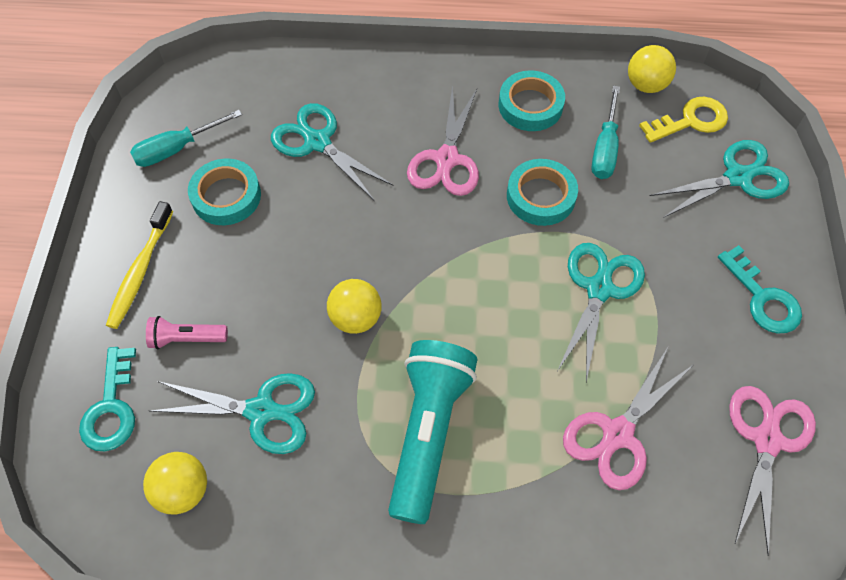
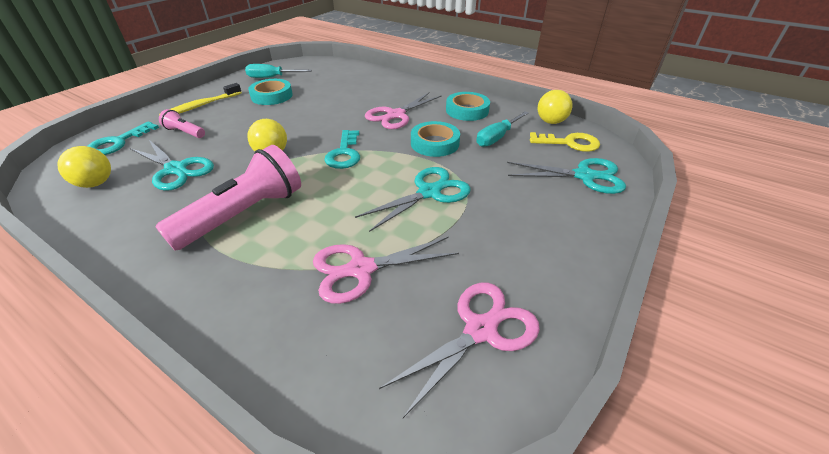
camera: 30 degrees right, 20 degrees down
(317, 142) = (337, 92): turquoise scissors -> none
(428, 432) = (244, 214): turquoise flashlight -> pink flashlight
(762, 298) = (553, 241): turquoise key -> turquoise key (344, 153)

